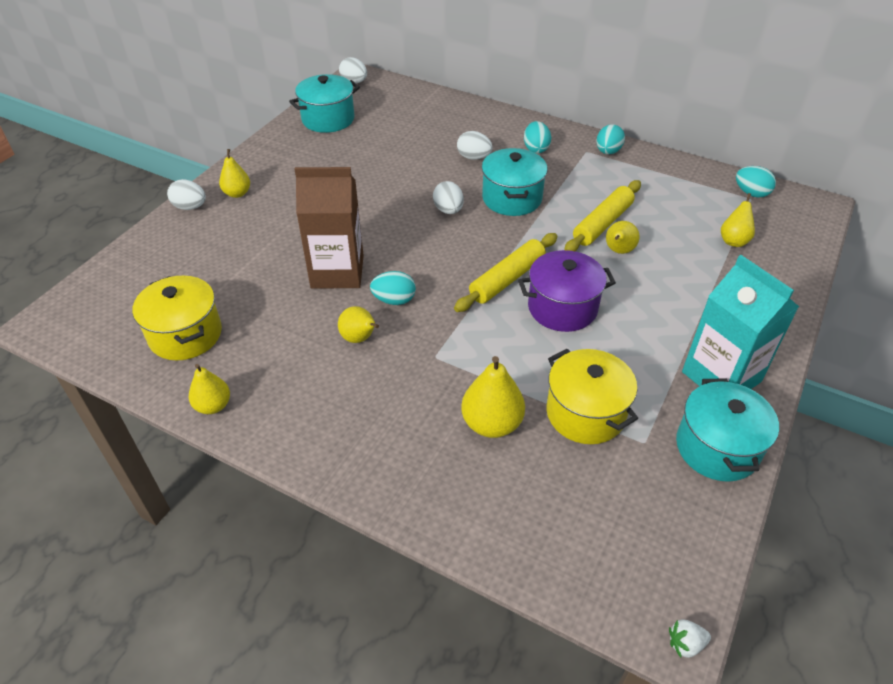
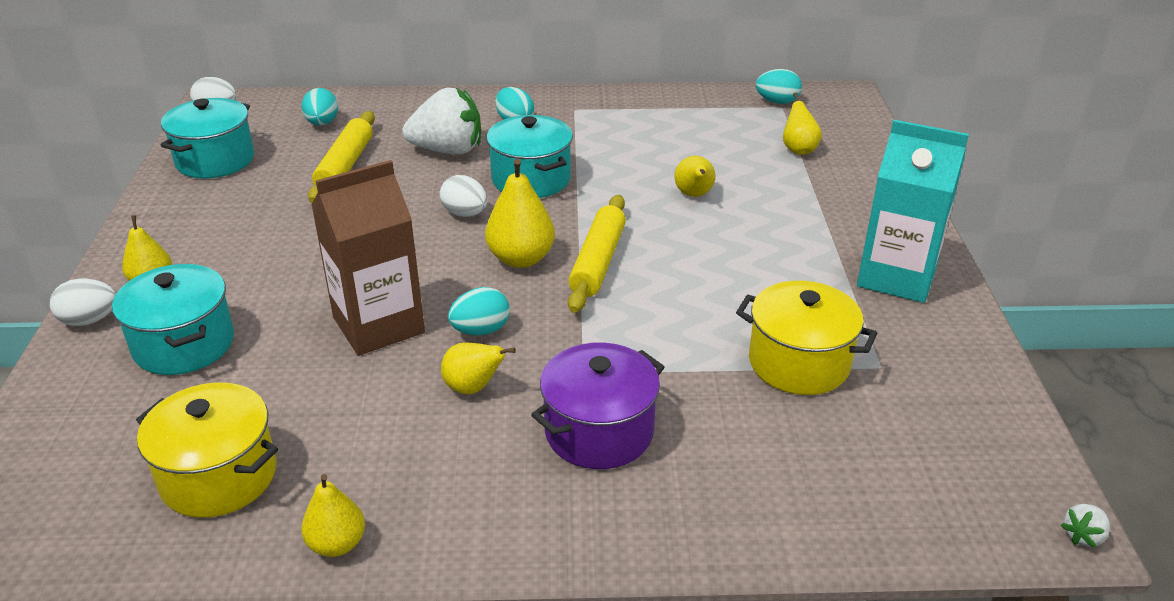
camera: 30 degrees left, 10 degrees down
(473, 157) = (448, 150): white egg -> white strawberry
(491, 423) = (710, 415): yellow pear -> yellow pear (521, 259)
(562, 308) = (684, 269): purple pot -> purple pot (599, 431)
(602, 223) = (654, 174): yellow rolling pin -> yellow rolling pin (345, 166)
(608, 152) = (598, 103): turquoise egg -> turquoise egg (322, 123)
(717, 447) = (950, 343): turquoise pot -> turquoise pot (184, 344)

